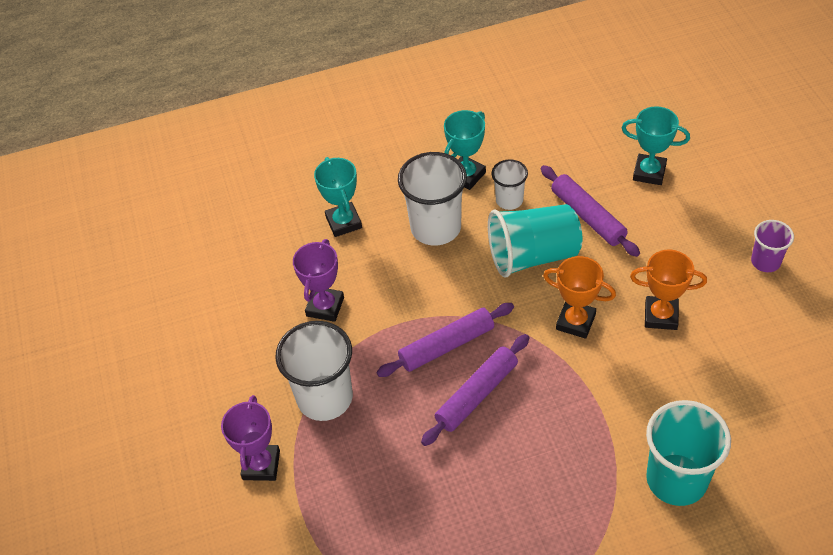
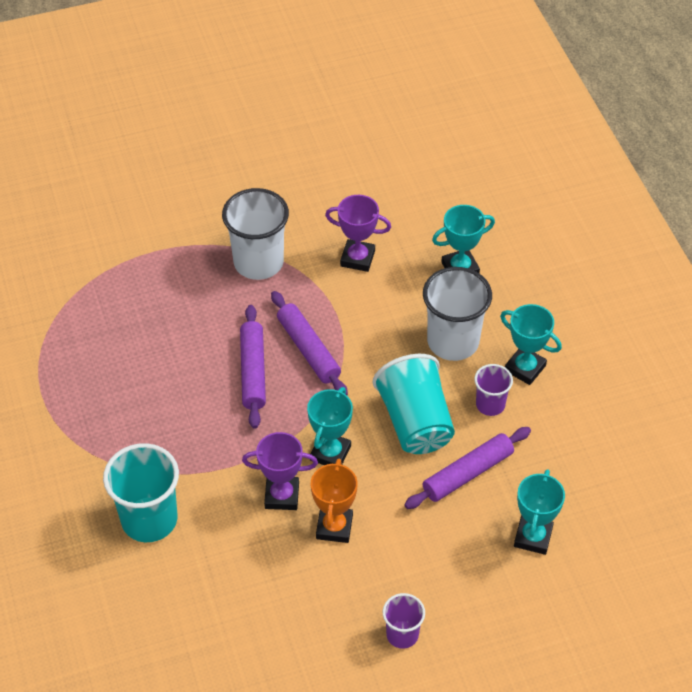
camera: 85 degrees right, 0 degrees up
(261, 465) = (196, 224): purple trophy -> purple trophy (282, 496)
(477, 395) = (253, 371): purple rolling pin -> purple rolling pin turned 45 degrees clockwise
(509, 200) = (490, 405): white cup -> purple cup
(575, 322) = (330, 453): orange trophy -> turquoise trophy

